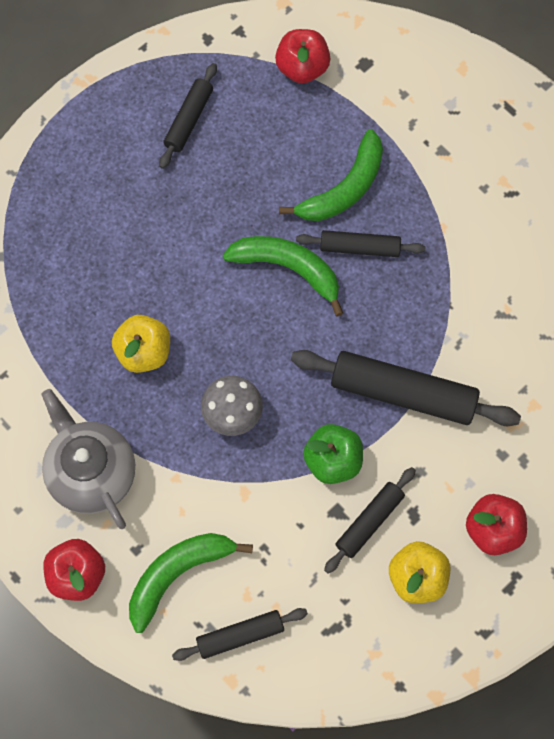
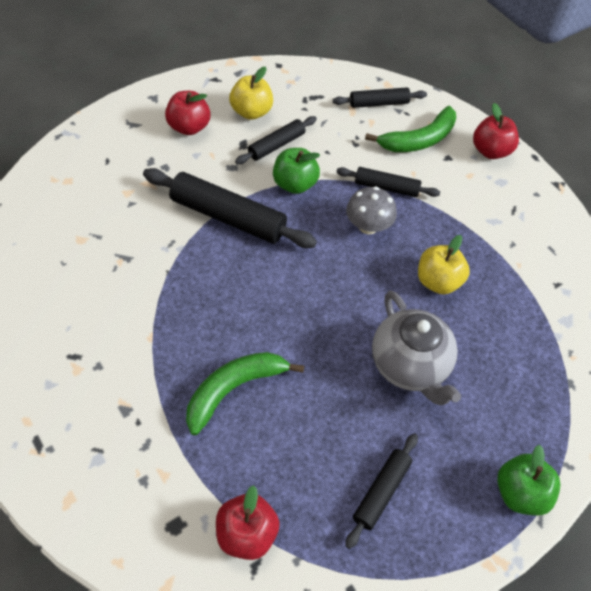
camera: 175 degrees left, 15 degrees down
(60, 140) = (520, 493): none -> green apple
(91, 472) = (481, 207): grey teapot -> grey teapot (409, 366)
(288, 268) = (303, 326): green banana -> none
(360, 248) = (233, 332): black rolling pin -> black rolling pin (386, 187)

